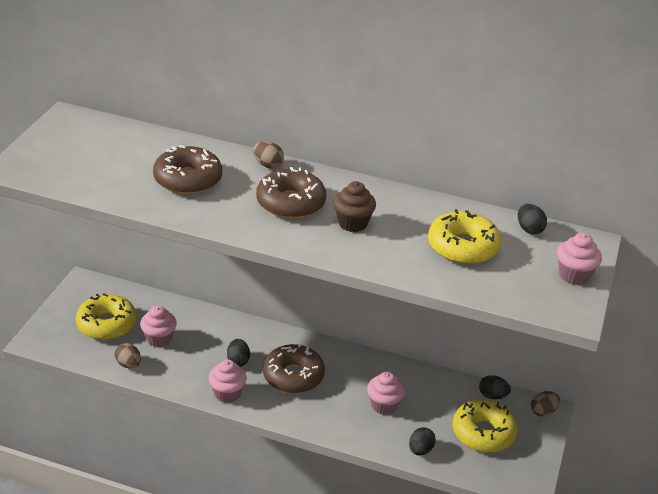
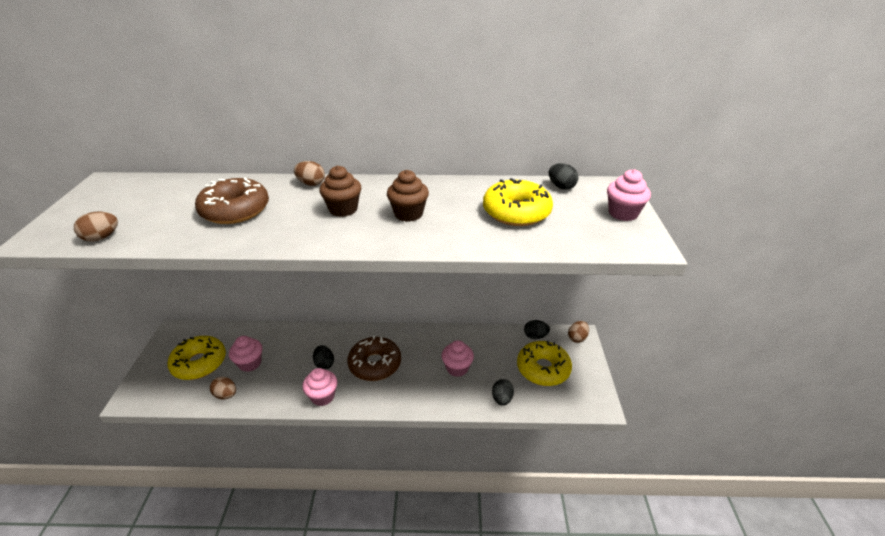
camera: 15 degrees left, 0 degrees up
(67, 181) = (102, 238): none -> brown egg
(290, 203) = (343, 209): brown donut -> brown cupcake

